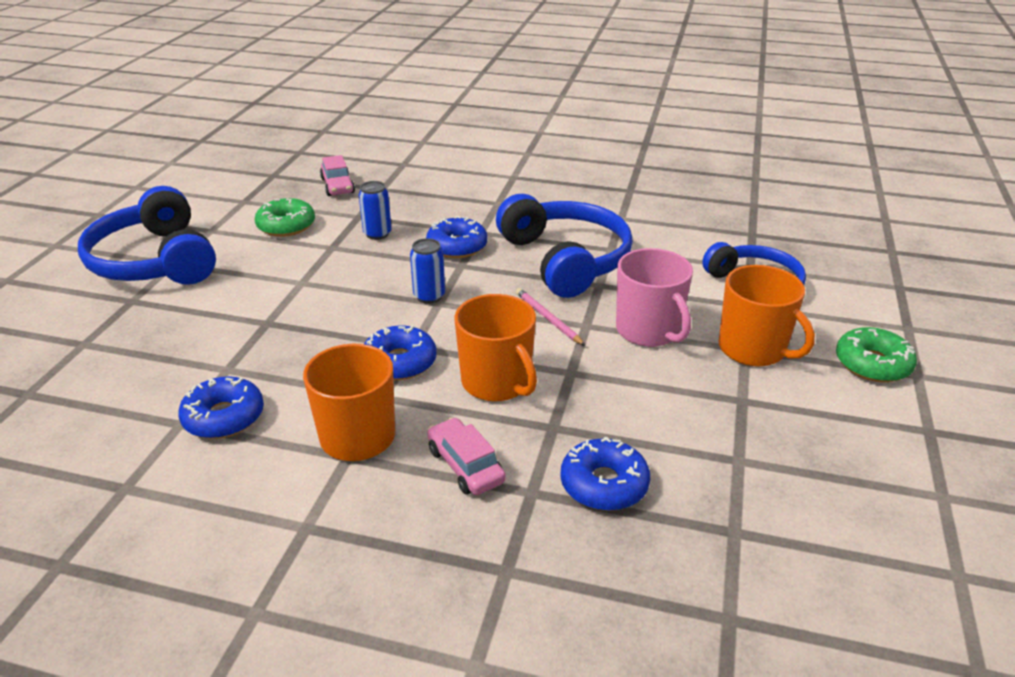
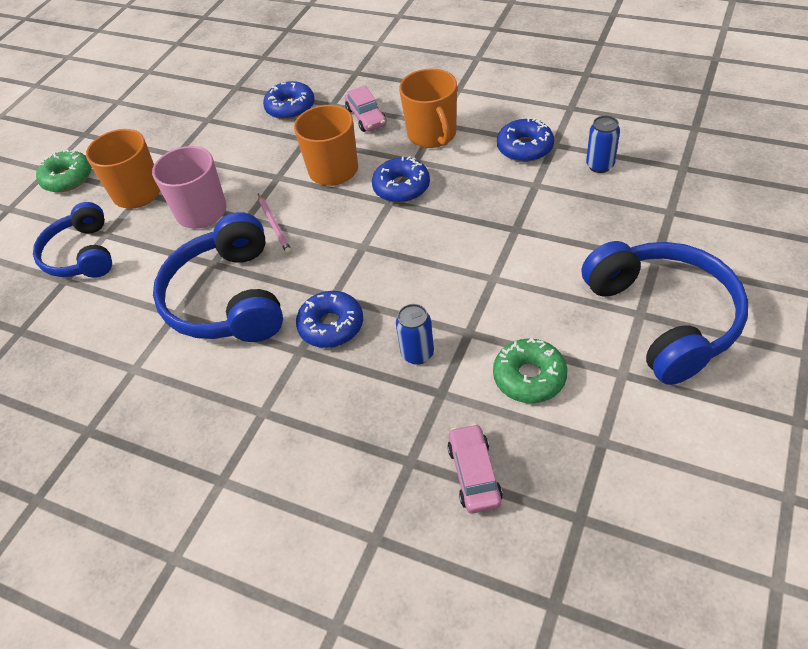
camera: 165 degrees left, 15 degrees up
(429, 296) = (370, 254): blue can -> blue can (600, 165)

